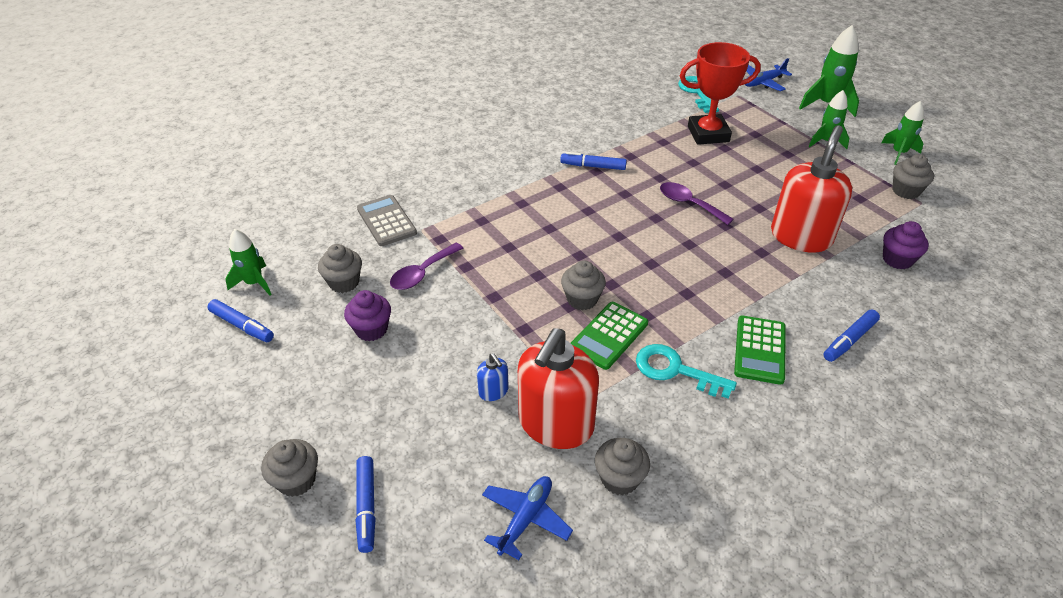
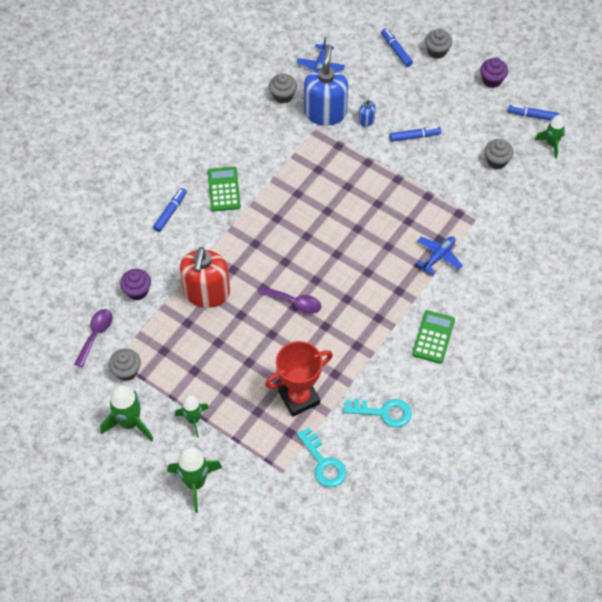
camera: 160 degrees right, 15 degrees up
(371, 329) = (457, 135): purple cupcake -> purple cupcake (492, 80)
(386, 221) = (505, 217): grey calculator -> none
(422, 273) = (452, 182): purple spoon -> purple spoon (96, 334)
(555, 424) = (325, 112): red soap dispenser -> blue soap dispenser
(582, 299) = (341, 193): grey cupcake -> none
(593, 166) = (382, 323): blue marker -> blue marker (414, 136)
(609, 335) = (315, 172): green calculator -> green calculator (433, 337)
(675, 370) = (270, 161): turquoise key -> turquoise key (383, 412)
(763, 82) = (262, 504): blue plane -> blue plane (438, 256)
(898, 153) = (129, 423): green rocket -> green rocket, size x1.53

